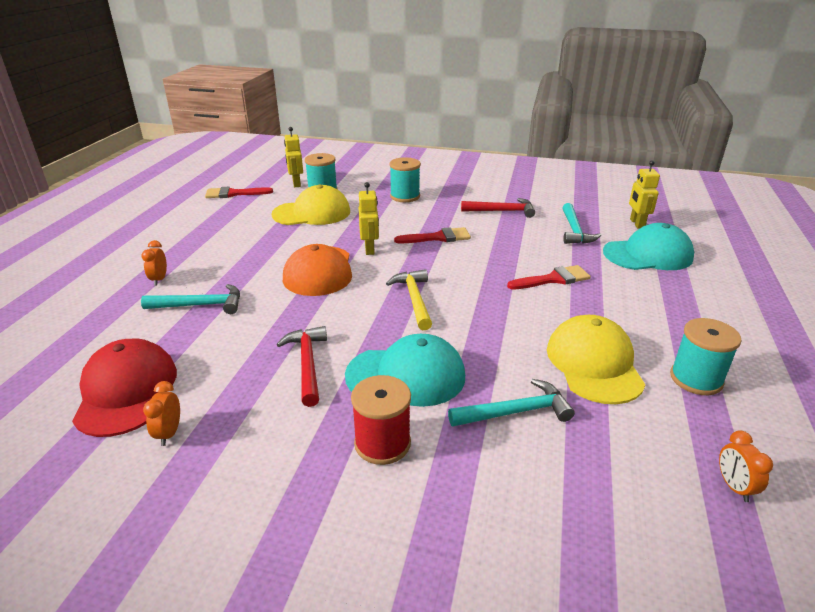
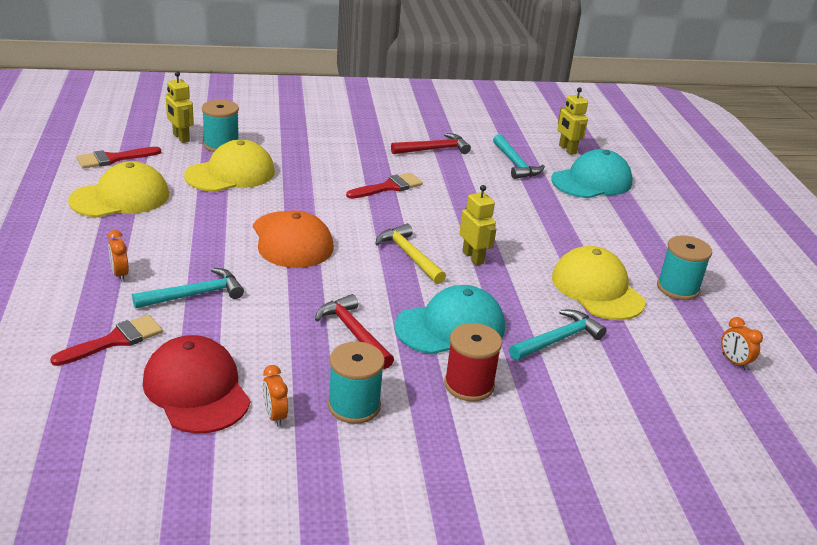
camera: 25 degrees left, 0 degrees up
(213, 221) = (120, 197): none -> yellow cap
(370, 249) = (327, 209): yellow robot -> yellow robot (473, 257)
(405, 196) = (320, 142): turquoise spool -> turquoise spool (354, 406)
(553, 279) = (523, 217): red brush -> red brush (115, 340)

